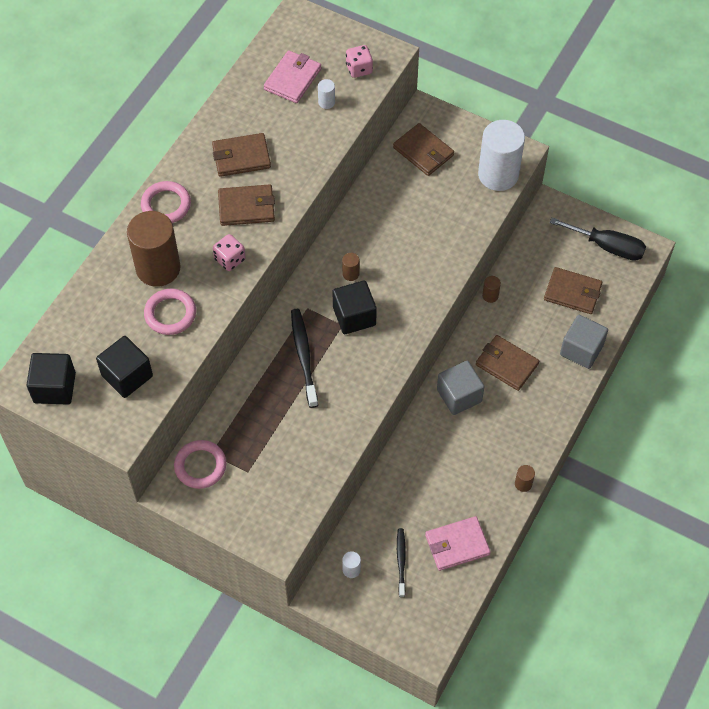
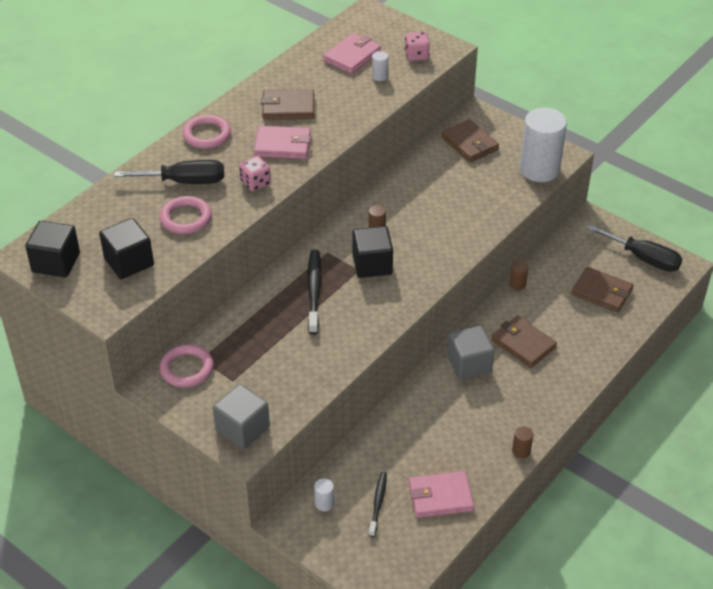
camera: 10 degrees right, 15 degrees down
(158, 268) = (185, 181): brown cylinder -> black screwdriver
(246, 207) = (283, 145): brown wallet -> pink wallet
(581, 350) = (602, 341): grey cube -> grey cube (242, 429)

